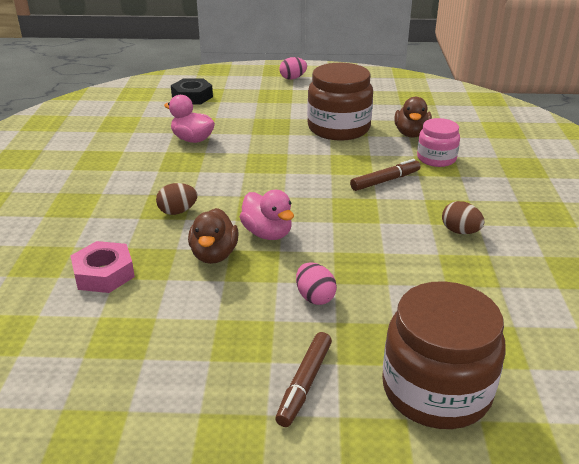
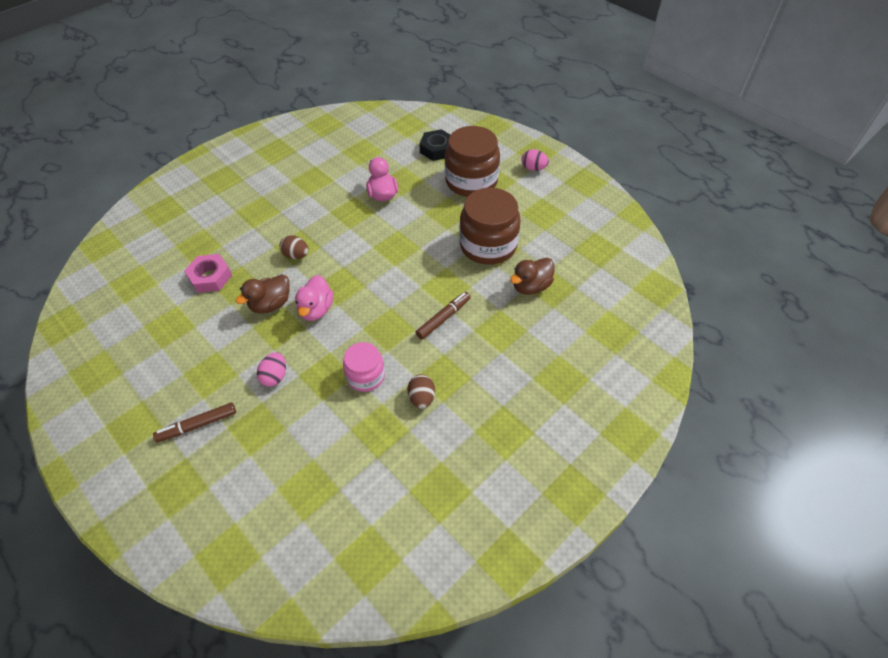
camera: 45 degrees right, 20 degrees up
(385, 181) = (443, 318): brown marker -> brown marker turned 60 degrees counterclockwise
(436, 158) = (510, 323): pink jar -> pink jar (366, 376)
(436, 390) = (243, 486): brown jar -> brown jar (471, 181)

